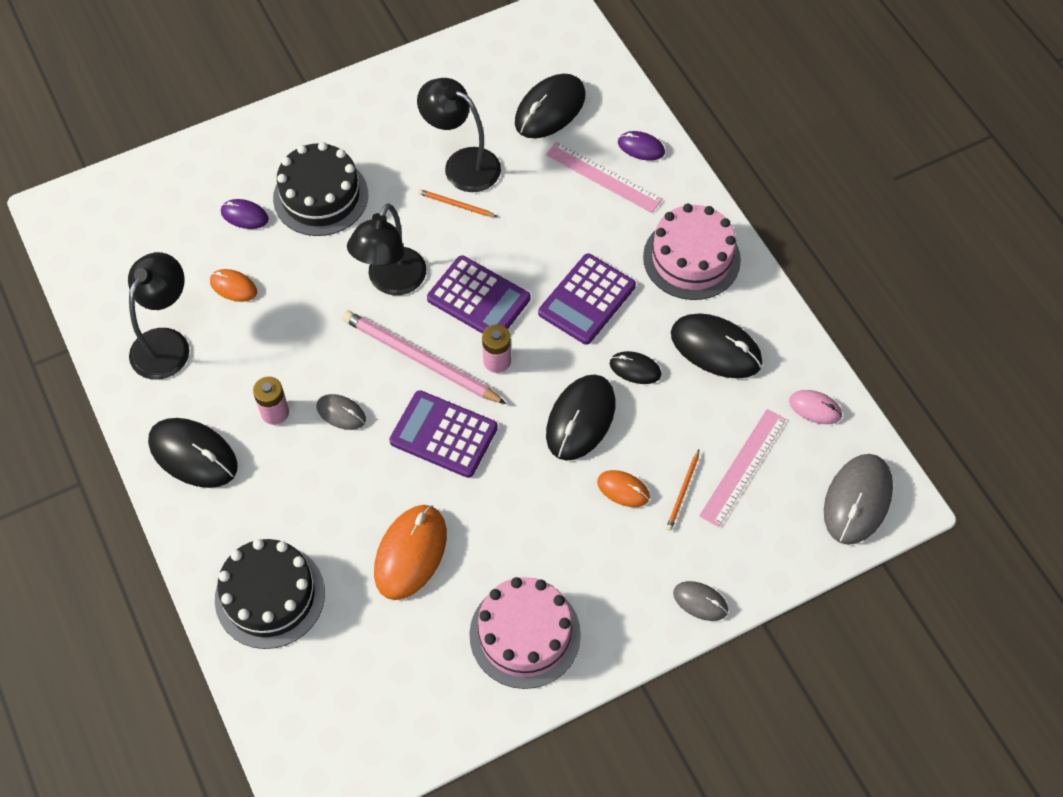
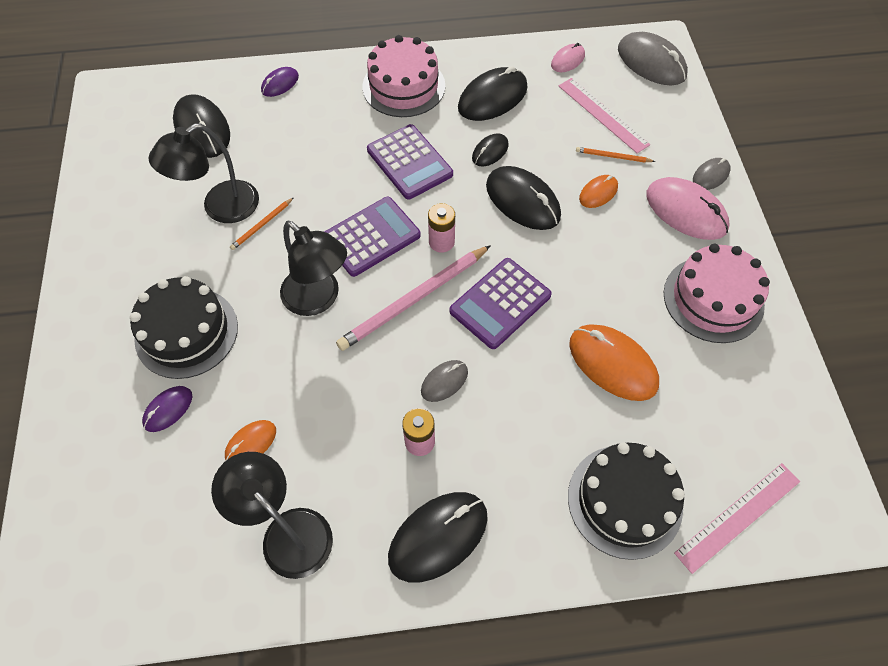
camera: 70 degrees left, 0 degrees up
(603, 177) = (294, 116): pink ruler -> pink ruler (738, 516)
(635, 585) = (686, 211): none -> pink mouse
(683, 492) = (612, 156): orange pencil -> orange pencil turned 150 degrees clockwise

